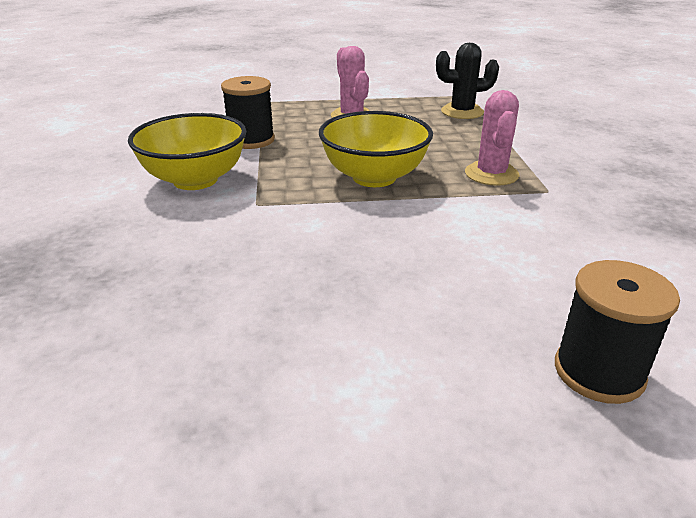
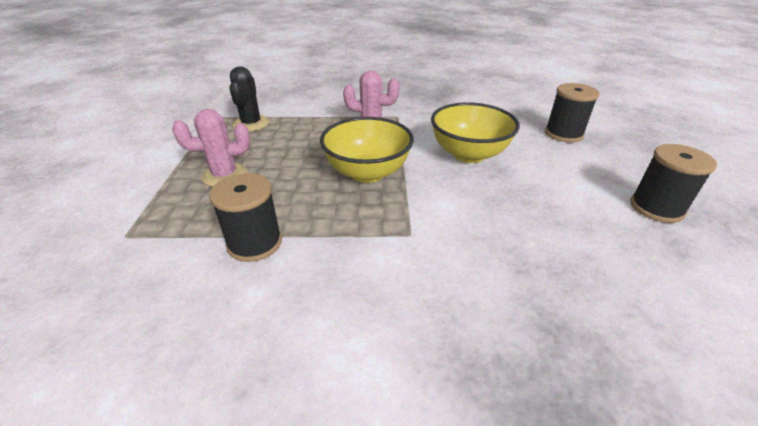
camera: 85 degrees left, 5 degrees up
(195, 180) = (352, 282): yellow bowl -> yellow bowl (469, 154)
(317, 442) = (656, 208): none -> black spool

